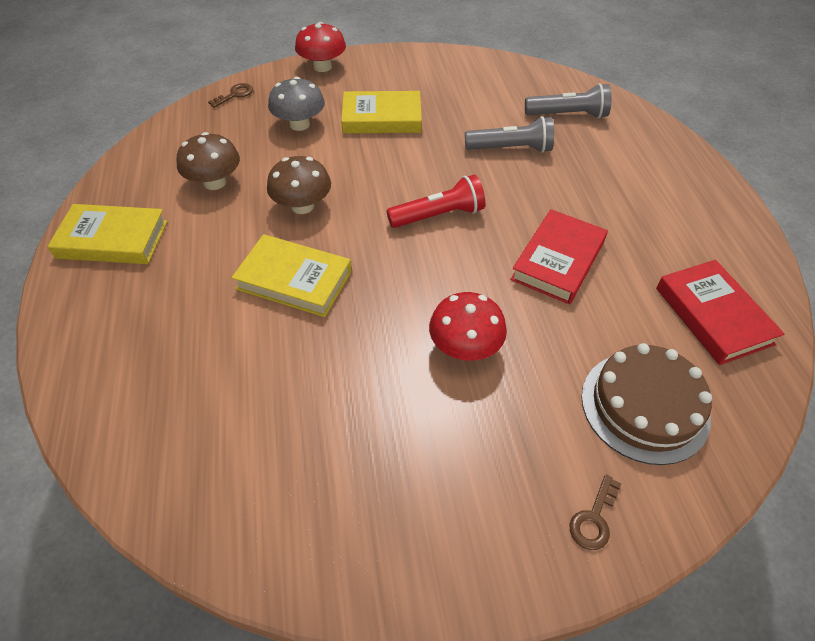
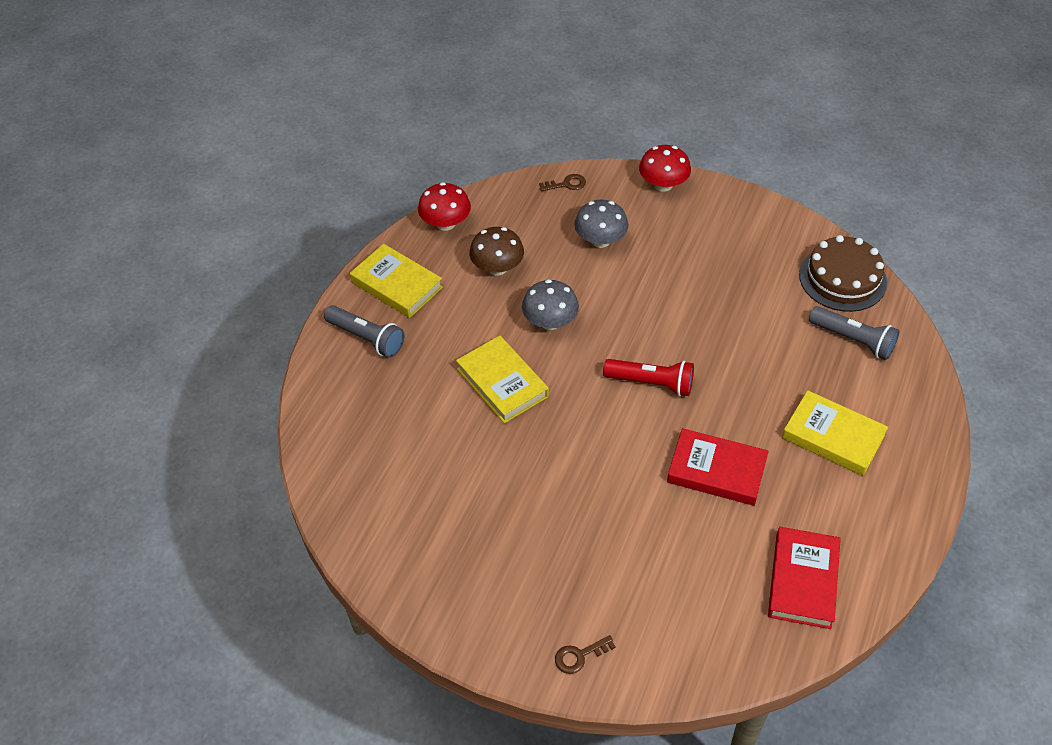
camera: 35 degrees right, 0 degrees up
(302, 206) = (550, 322): brown mushroom -> grey mushroom
(382, 118) = (676, 265): yellow book -> yellow book (833, 437)
(465, 347) = (586, 499): red mushroom -> red mushroom (445, 223)
(511, 149) = (766, 350): grey flashlight -> grey flashlight (367, 338)
(558, 261) = (716, 471): red book -> red book turned 45 degrees clockwise
(644, 406) = (681, 611): brown cake -> brown cake (842, 278)

